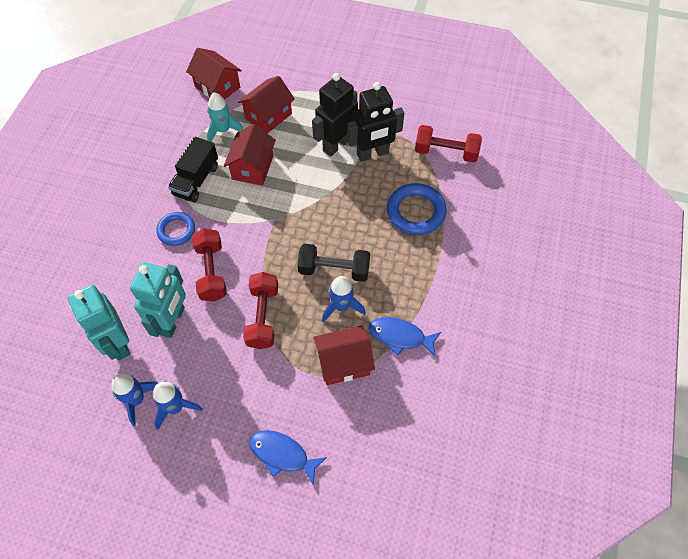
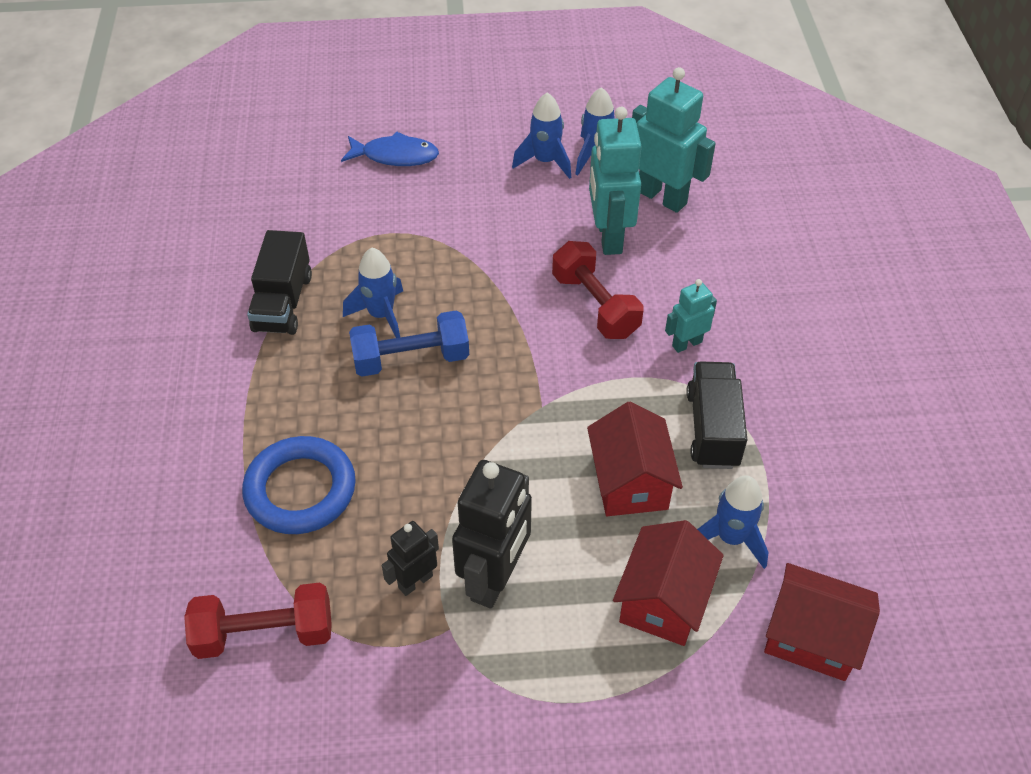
camera: 160 degrees right, 10 degrees down
(176, 230) = (686, 344): blue ring -> turquoise robot
(223, 130) = (730, 538): turquoise rocket -> blue rocket
(263, 317) = (489, 273): red dumbbell -> none
(334, 270) = (411, 359): black dumbbell -> blue dumbbell
(343, 362) = (354, 254): red house -> none
(373, 154) = (415, 581): black robot -> black robot, size x0.54
(400, 336) = (283, 303): blue fish -> black truck

